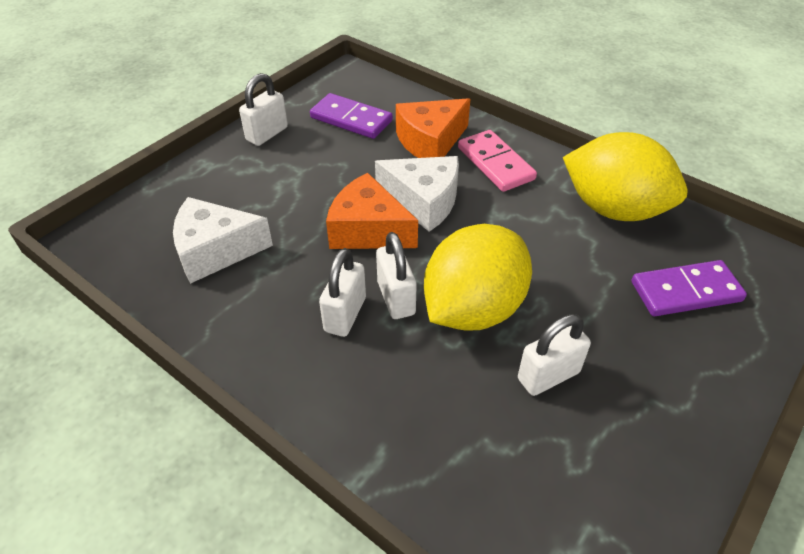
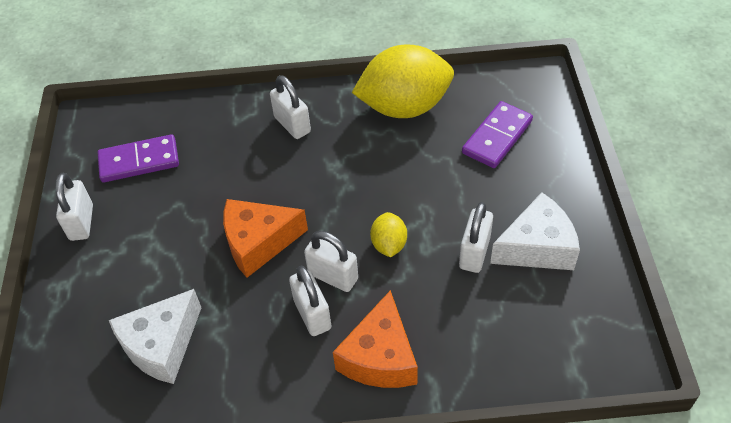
camera: 40 degrees left, 5 degrees up
(423, 201) = (273, 191): white cheese -> white cheese (537, 247)
(430, 142) = (225, 138): orange cheese -> orange cheese (380, 357)
(473, 308) = (389, 244): yellow lemon -> yellow lemon, size x0.46
(495, 163) = (292, 125): pink domino -> white padlock

